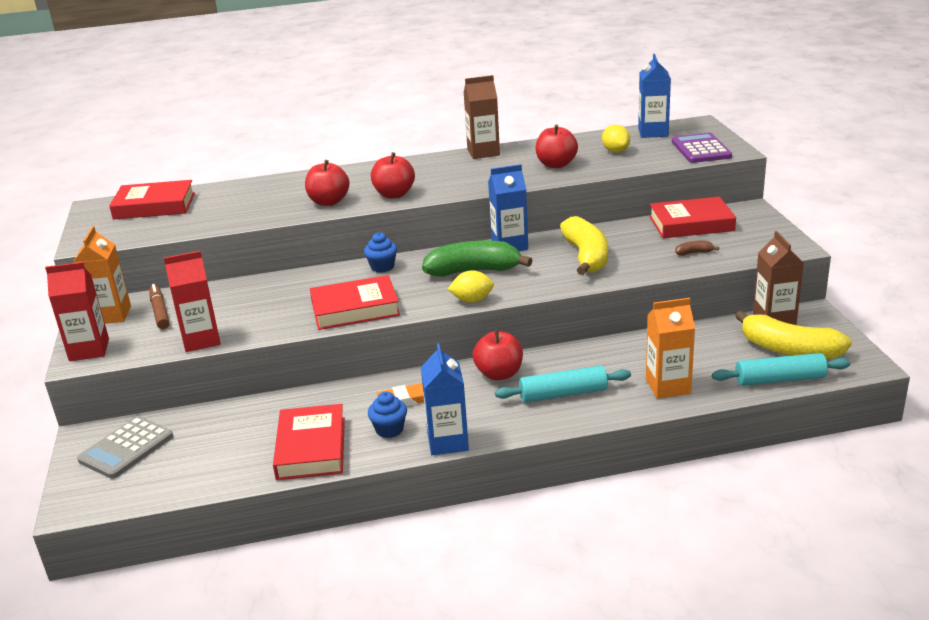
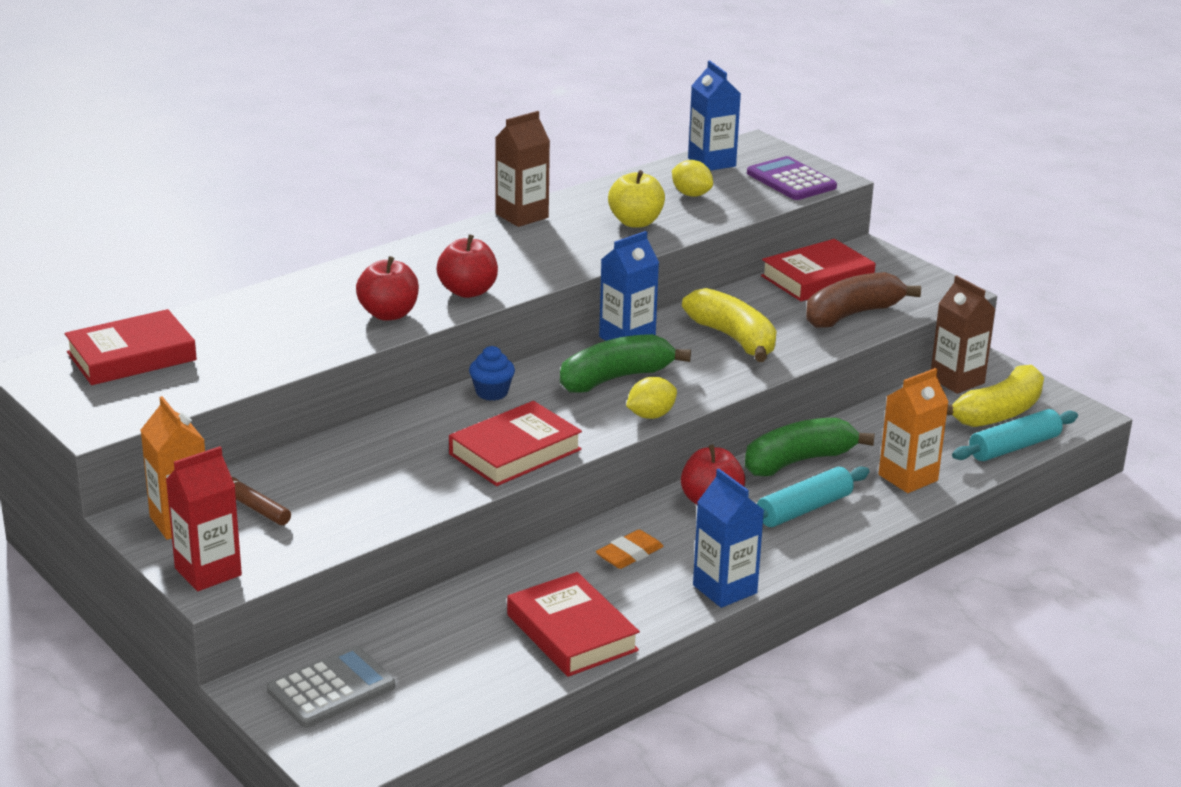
camera: 30 degrees left, 0 degrees up
(126, 448) = (331, 688): grey calculator -> grey calculator turned 135 degrees counterclockwise
(201, 340) = (354, 528): red carton -> none
(389, 429) = (644, 591): blue cupcake -> none
(556, 164) = (635, 222): red apple -> yellow apple
(591, 357) = (798, 461): none -> green banana
(694, 253) = (852, 314): brown banana -> brown banana, size x2.46
(789, 350) = (999, 413): yellow banana -> yellow banana turned 45 degrees counterclockwise

